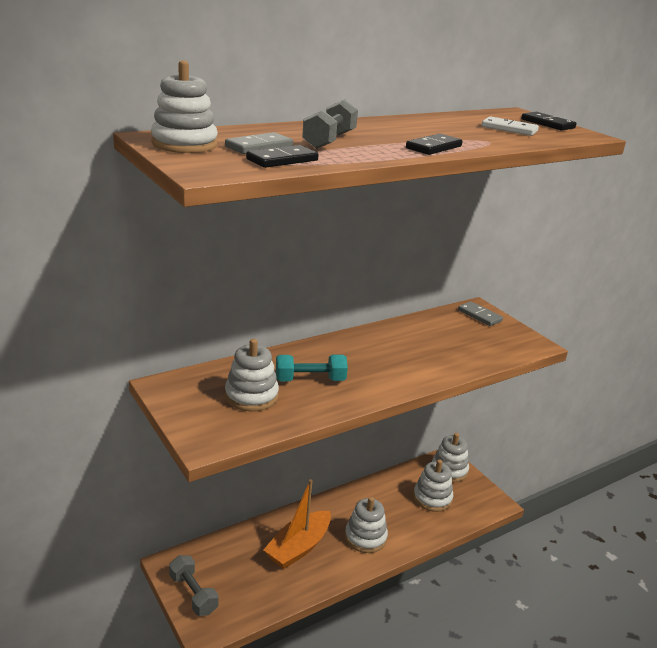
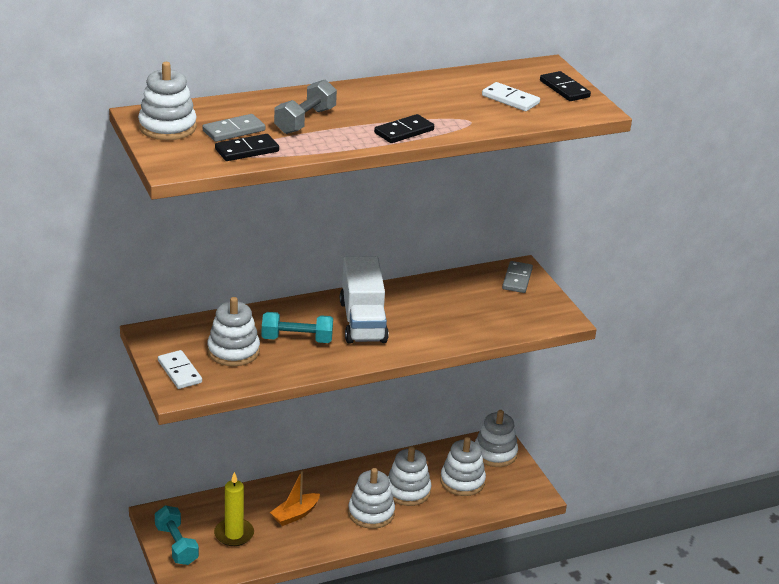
camera: 10 degrees right, 5 degrees up
(193, 594) = (176, 545): grey dumbbell -> turquoise dumbbell
(201, 422) = (179, 372): none -> white domino
(246, 575) = (234, 534): none -> yellow candle
(298, 547) = (295, 515): orange boat -> orange boat, size x0.61
(365, 359) = (362, 321): none -> white truck
(390, 512) = (407, 491): none -> white stacking toy
(479, 315) = (517, 279): grey domino -> grey domino turned 45 degrees clockwise

